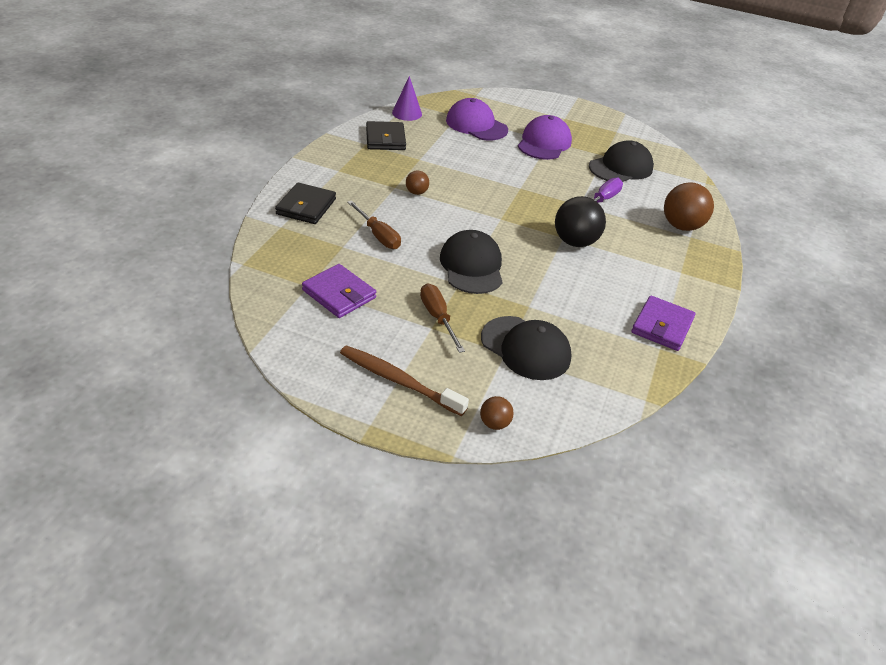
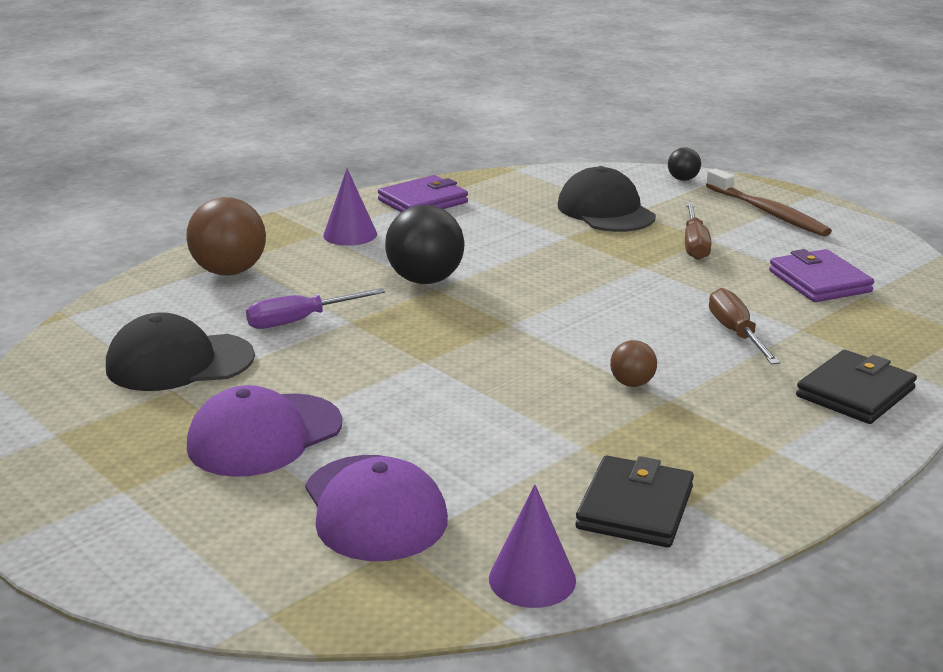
camera: 150 degrees left, 15 degrees down
(472, 266) = (611, 279): black cap -> none
(494, 423) = (683, 179): brown ball -> black ball
(662, 274) = (350, 234): none -> purple cone

